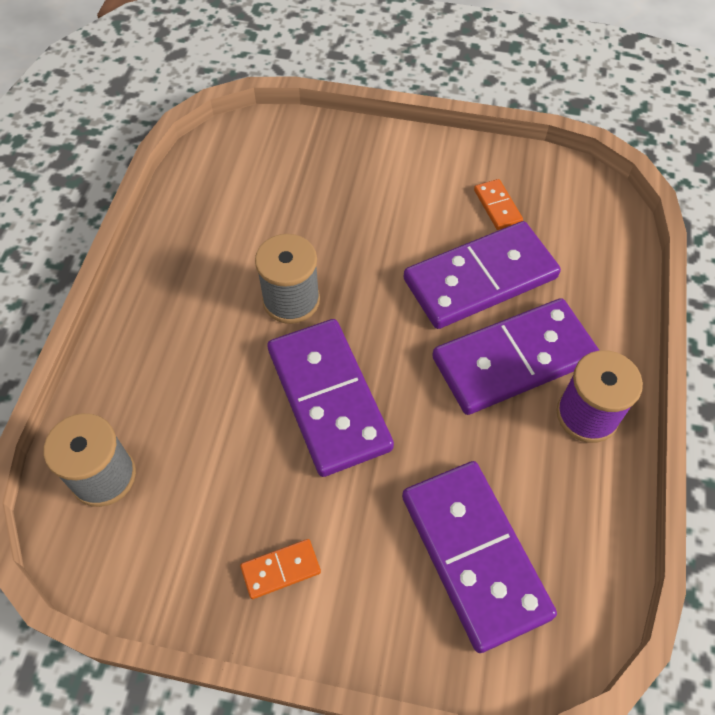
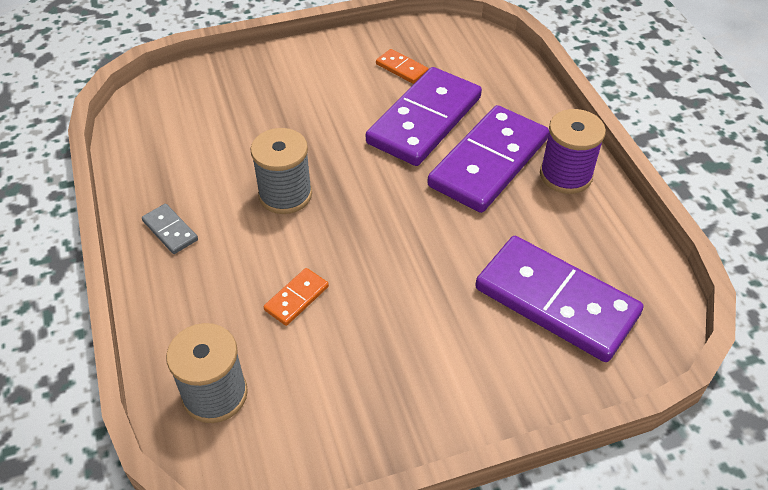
camera: 30 degrees left, 10 degrees down
(168, 289) = (170, 230): none -> grey domino
(281, 570) = (419, 385): orange domino -> orange domino (296, 298)
(329, 398) = (368, 249): purple domino -> none

